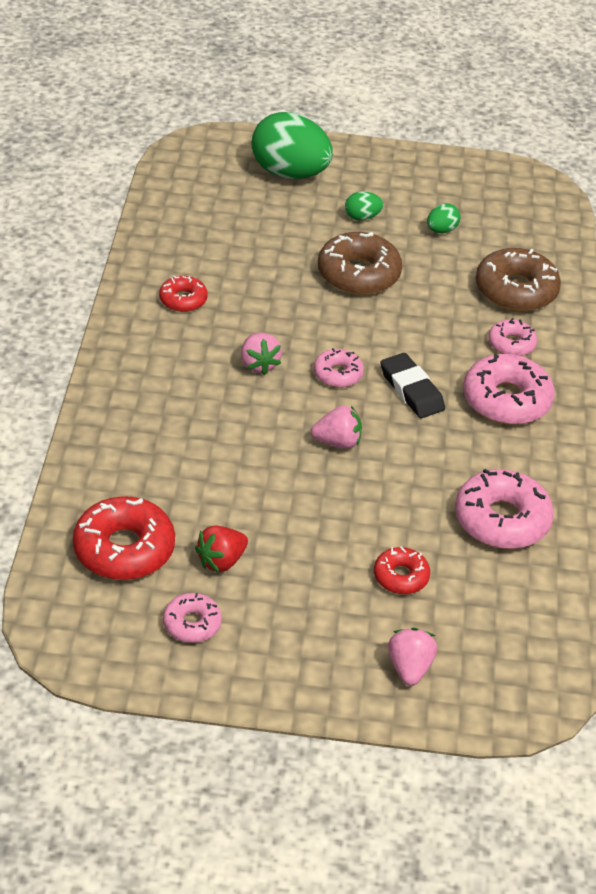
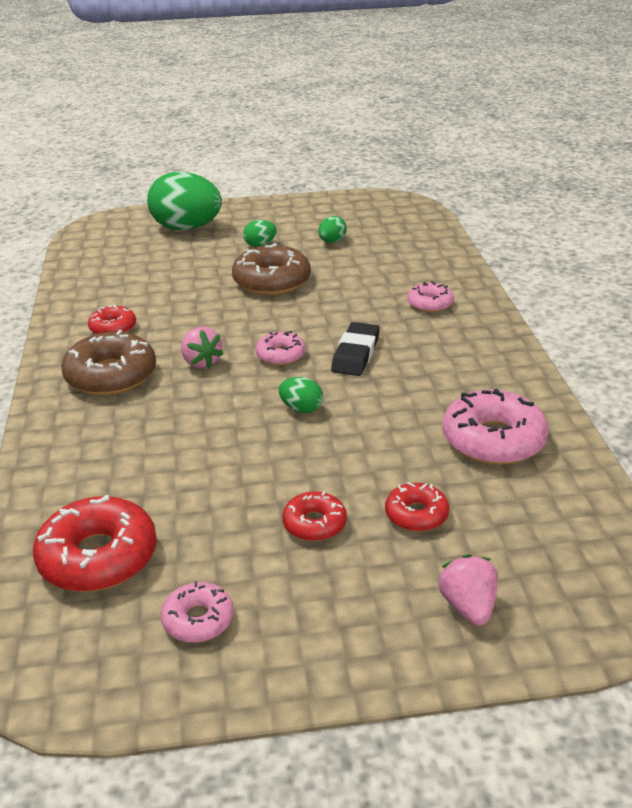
camera: 10 degrees left, 10 degrees down
(221, 561) = (214, 544): red strawberry -> none
(311, 563) = (314, 524): none -> red donut
(337, 442) = (301, 409): pink strawberry -> green egg
(411, 390) = (355, 354): black eraser -> black eraser turned 60 degrees clockwise
(506, 400) = (447, 344): pink donut -> none
(516, 290) = (414, 268): brown donut -> brown donut (111, 375)

